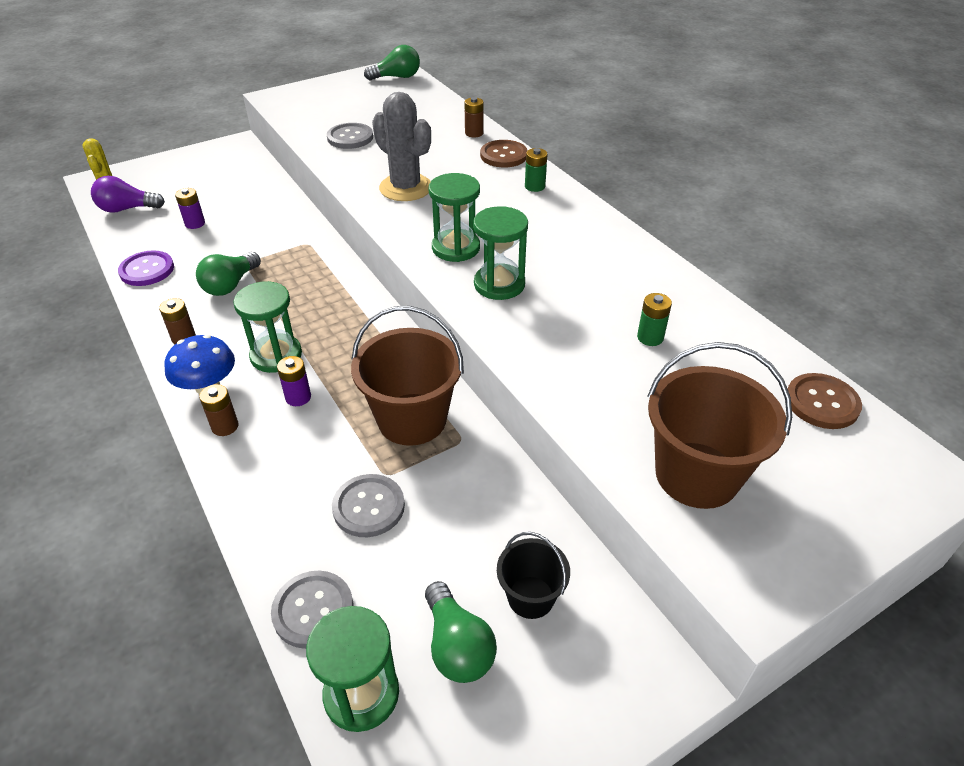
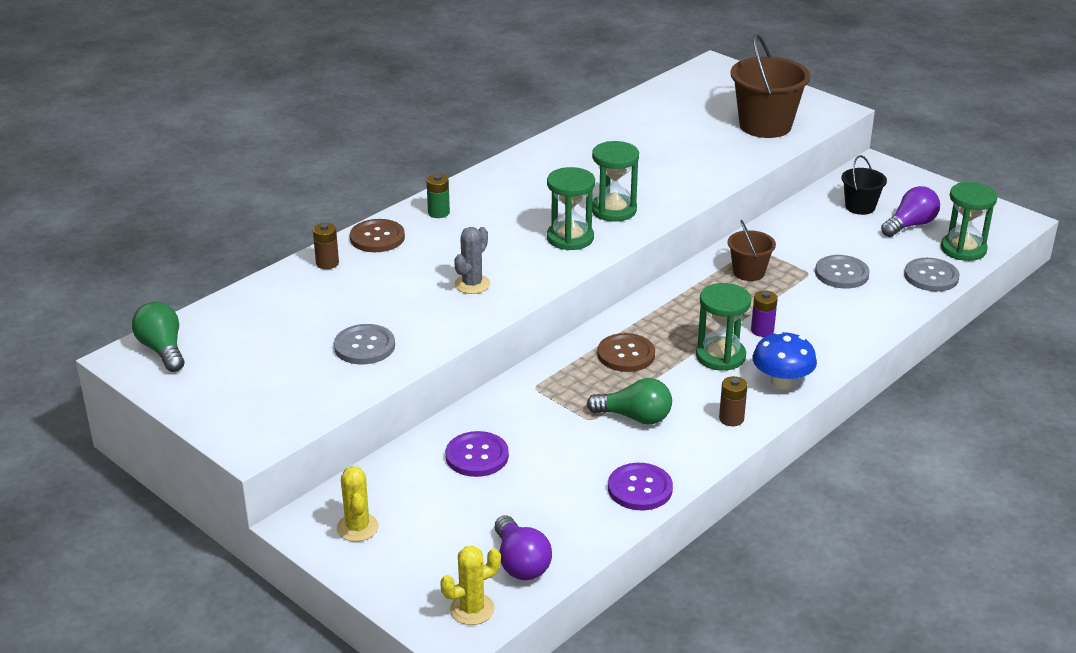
camera: 105 degrees left, 10 degrees down
(195, 223) = (530, 487): purple battery -> none
(216, 159) = (357, 528): none -> yellow cactus
(225, 426) = (818, 357): brown battery -> none
(246, 207) = (477, 456): none -> purple button
(405, 188) = (472, 284): grey cactus -> grey cactus, size x0.60
(412, 419) = (748, 272): brown bucket -> brown bucket, size x0.55
(457, 646) = (910, 225): green light bulb -> purple light bulb
(650, 337) = (643, 145): green battery -> none
(822, 403) = (673, 91): brown button -> brown button (626, 354)

